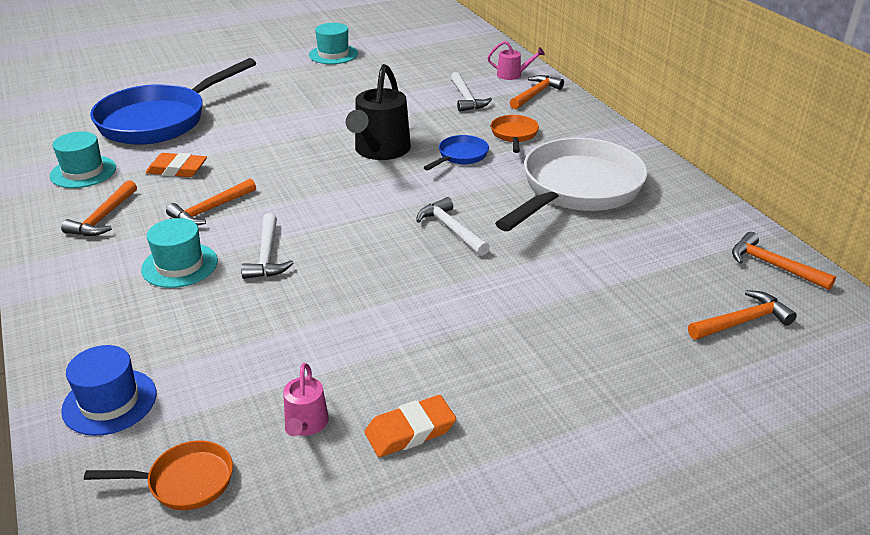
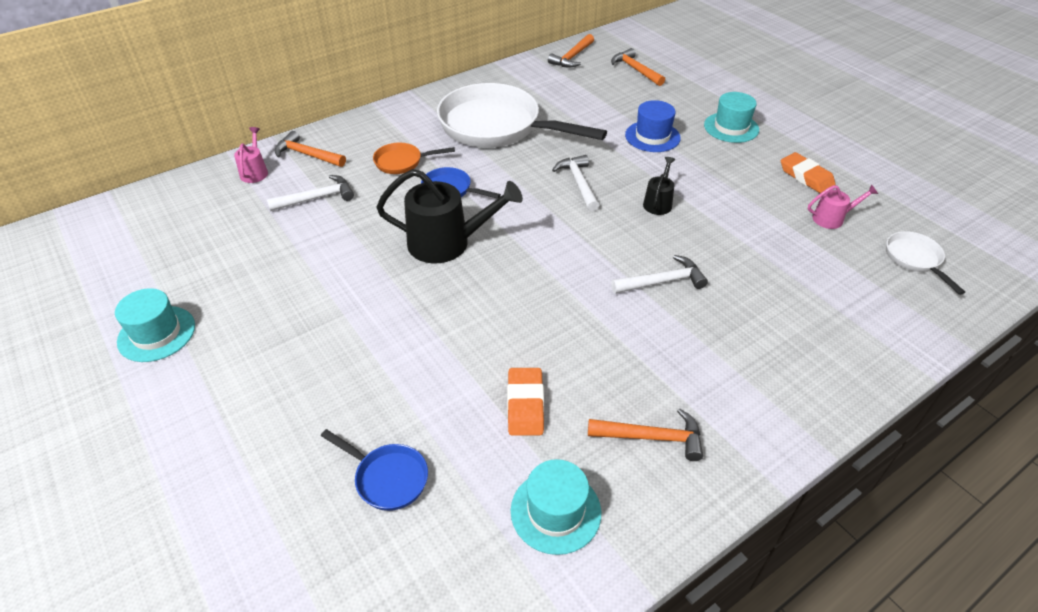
camera: 100 degrees left, 10 degrees up
(109, 402) = (885, 322): blue hat -> blue hat (652, 136)
(160, 120) = (387, 478): blue pan -> blue pan, size x0.44
(179, 265) = (704, 338): turquoise hat -> turquoise hat (731, 127)
(184, 481) = (915, 259): orange pan -> white pan
(210, 210) = (602, 345): orange hammer -> none
(396, 278) = (658, 203): none -> black watering can
(451, 229) = (578, 183): white hammer -> white hammer turned 120 degrees clockwise

